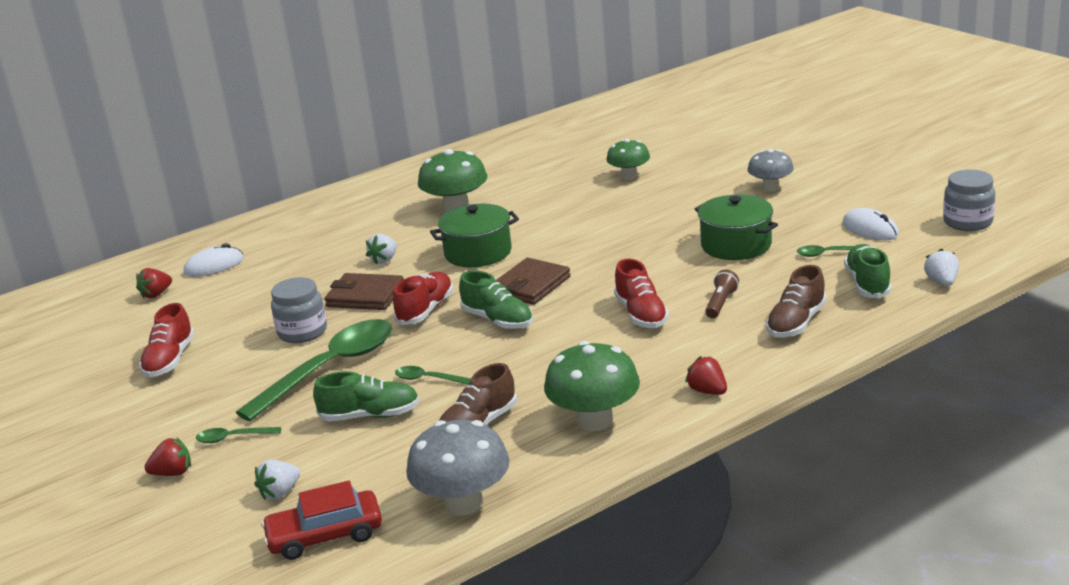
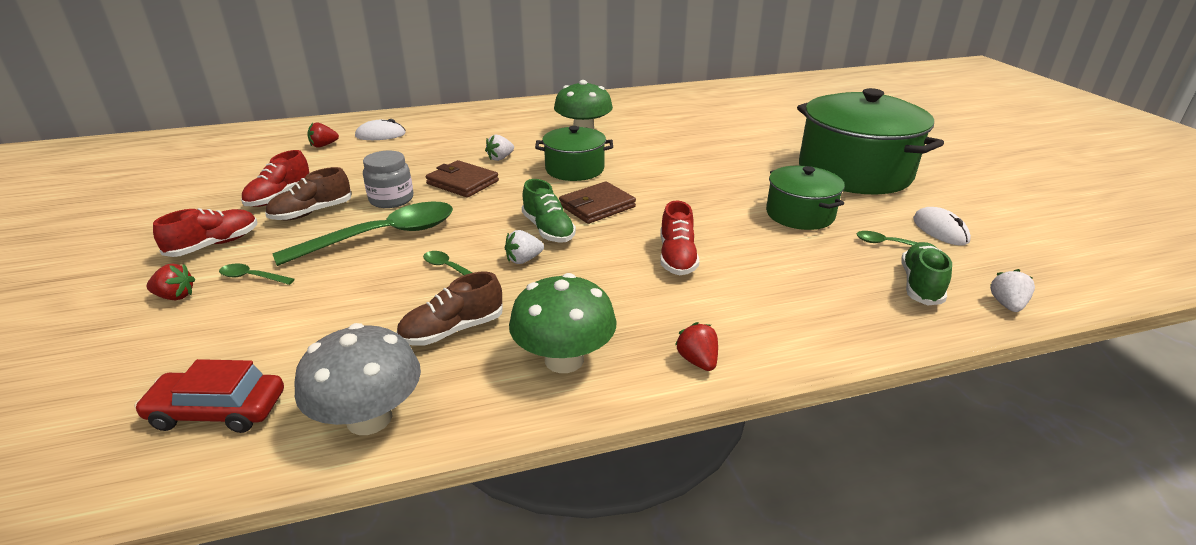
camera: 15 degrees right, 5 degrees up
(280, 492) = (230, 346): white strawberry -> white strawberry (523, 260)
(370, 415) = (373, 290): green shoe -> none
(425, 310) = (498, 206): red shoe -> red shoe (214, 245)
(629, 176) = (734, 137): green mushroom -> none
(721, 303) = (759, 266): brown flashlight -> none
(770, 188) = (854, 172): grey mushroom -> green pot
(796, 323) = (827, 308): brown shoe -> brown shoe (312, 212)
(967, 222) = (1049, 247): grey jar -> none

